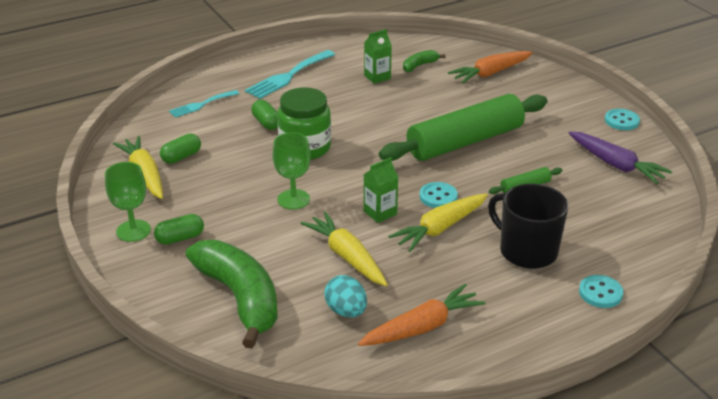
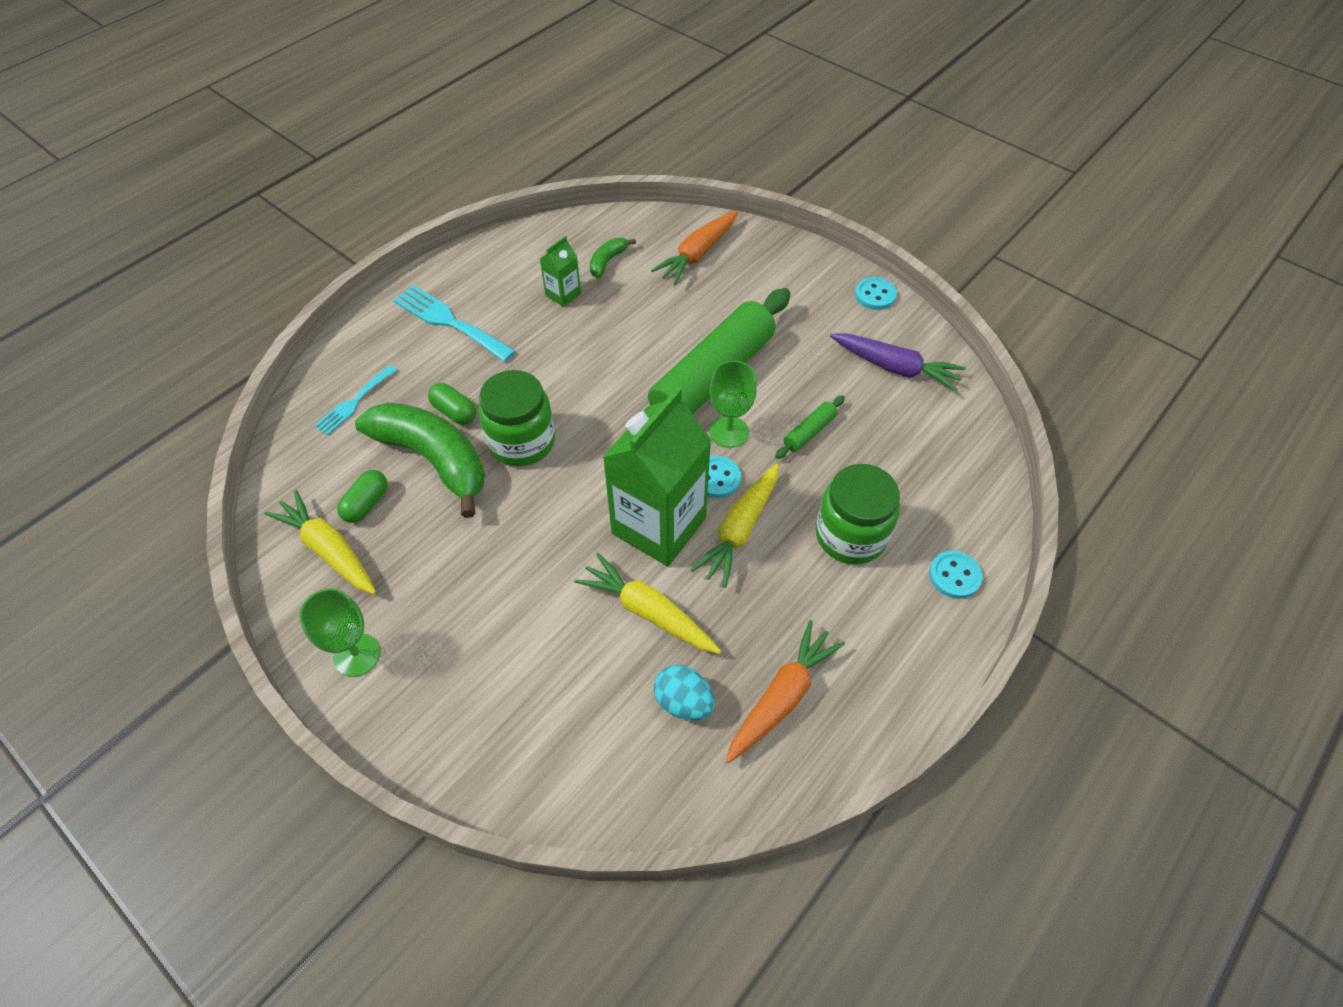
camera: 20 degrees left, 20 degrees up
(180, 238) = (425, 648): green capsule -> none
(240, 298) = (545, 725): green banana -> green banana (433, 459)
(288, 76) = (449, 321): turquoise fork -> turquoise fork turned 105 degrees clockwise
(293, 199) = (543, 535): green goblet -> green goblet (729, 432)
(380, 213) = (659, 526): green carton -> green carton, size x2.24
(527, 251) = (851, 535): black mug -> green jar

